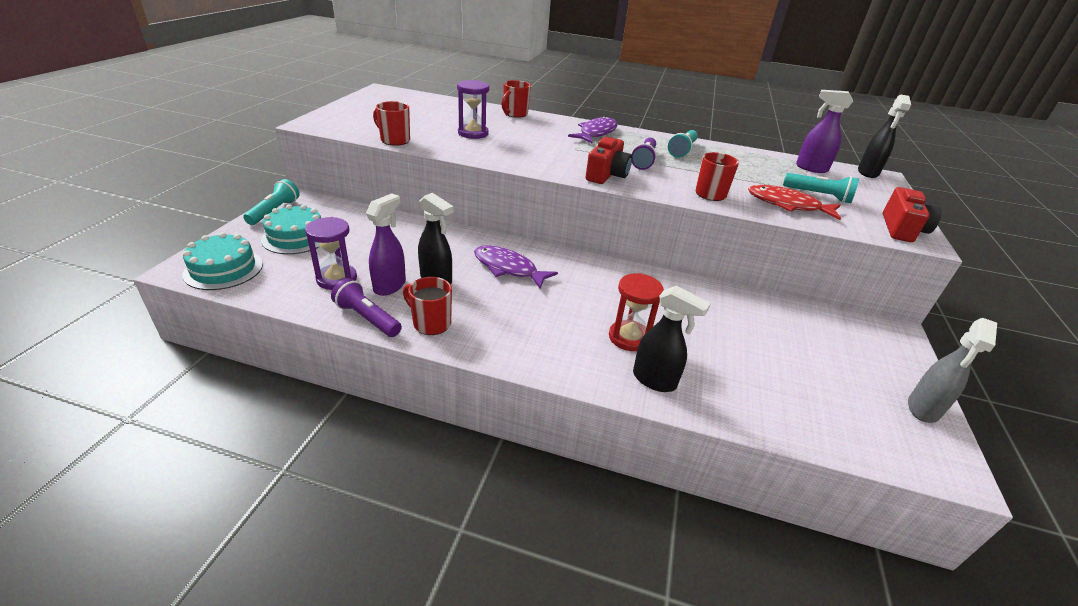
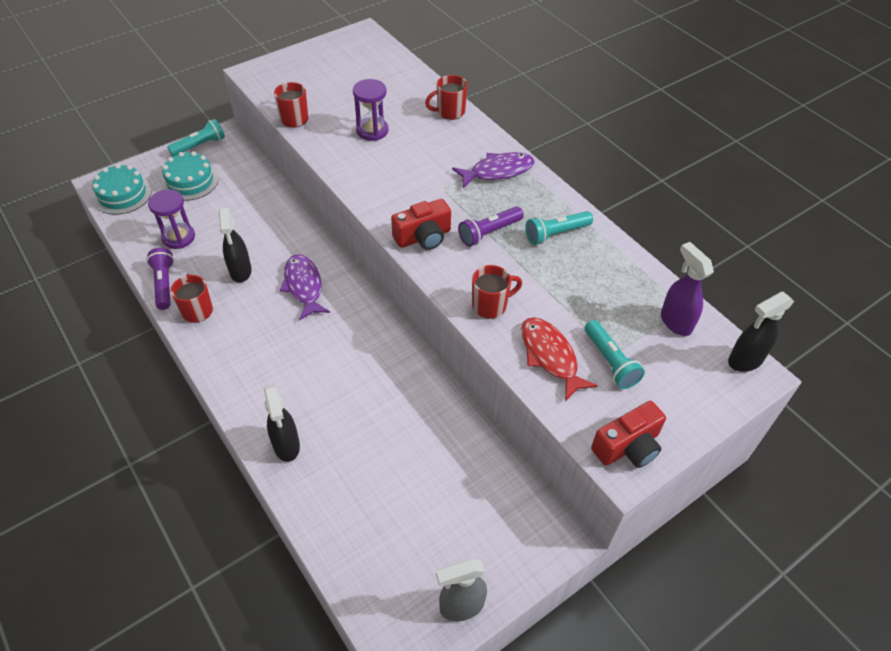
camera: 40 degrees right, 15 degrees up
(390, 286) = (205, 261): purple spray bottle -> none
(629, 337) = (314, 401): red hourglass -> none

